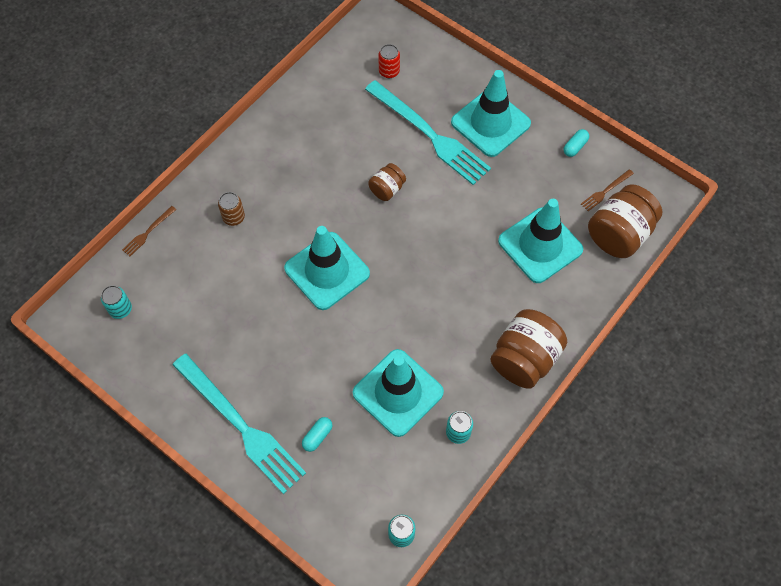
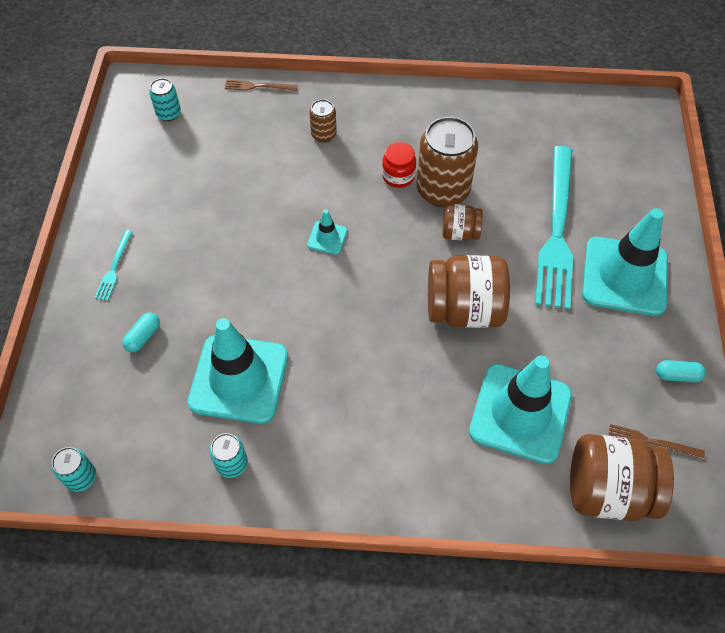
camera: 55 degrees right, 5 degrees down
(240, 425) = (114, 268): turquoise fork -> turquoise fork, size x0.41
(310, 195) = (398, 176): none -> red jar
(317, 436) = (143, 336): turquoise capsule -> turquoise capsule turned 60 degrees counterclockwise
(327, 271) = (327, 238): turquoise traffic cone -> turquoise traffic cone, size x0.43
(344, 176) = (443, 190): none -> brown can
(389, 71) = (594, 155): red can -> none
(524, 359) = (367, 480): brown jar -> brown jar (464, 309)

